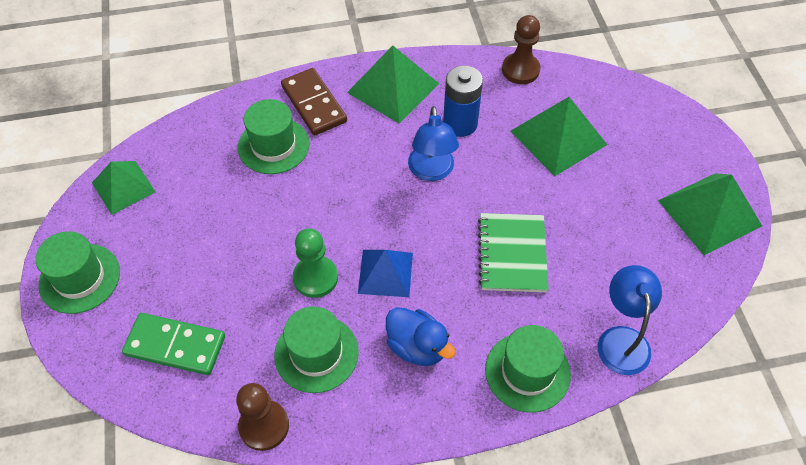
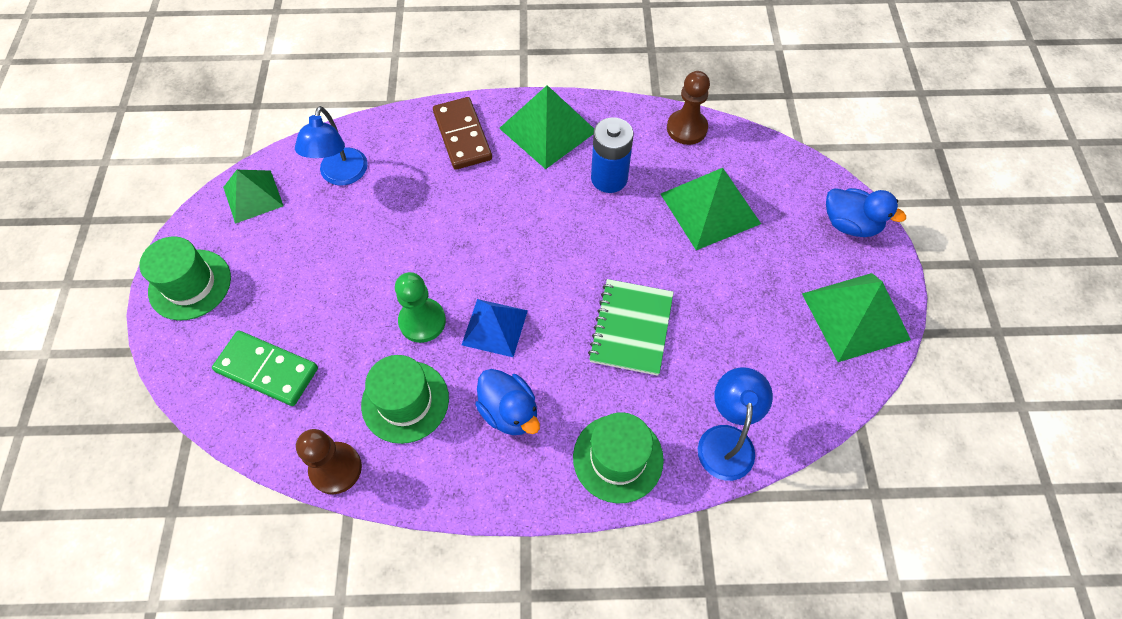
camera: 10 degrees right, 5 degrees up
(273, 145) = (411, 174): green hat -> none
(431, 171) = (567, 226): blue lamp -> blue lamp (341, 175)
(686, 134) = (850, 224): none -> blue duck

